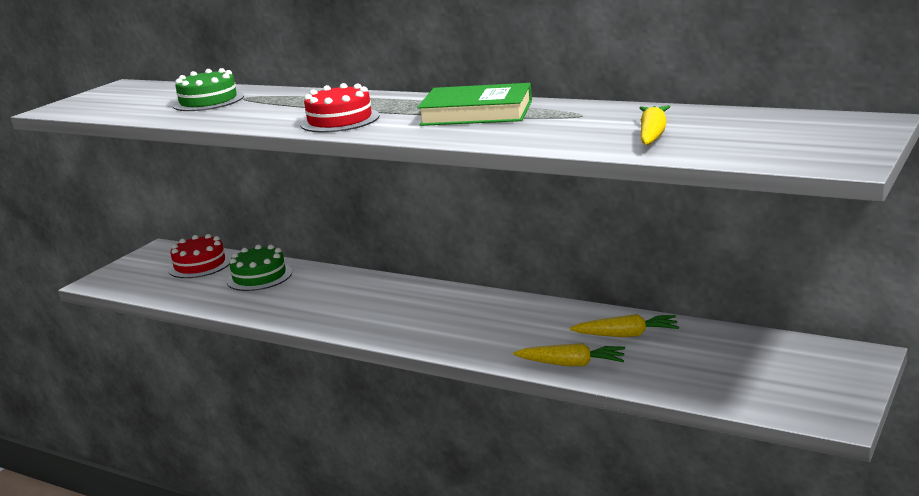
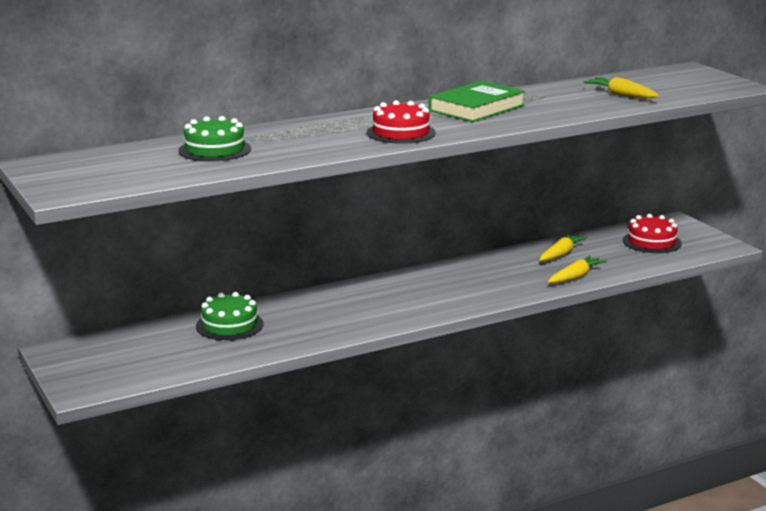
camera: 60 degrees left, 0 degrees up
(200, 265) = (144, 341): red cake -> red cake (652, 242)

